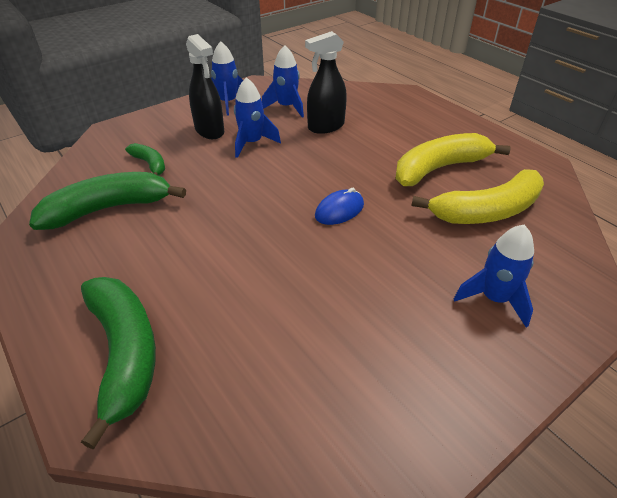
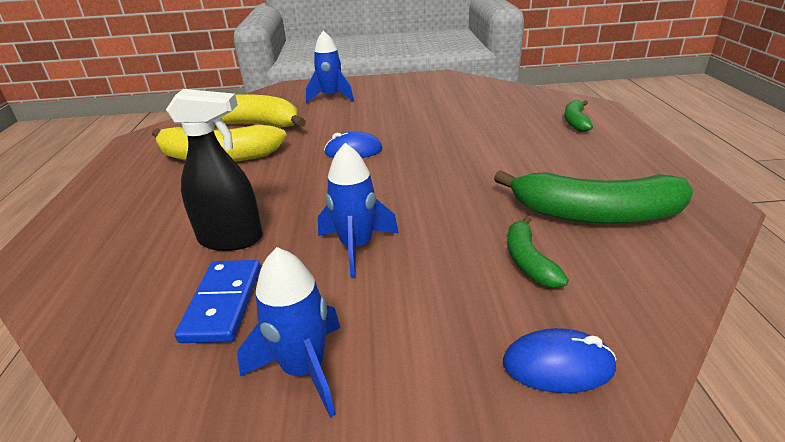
camera: 145 degrees left, 10 degrees down
(124, 353) = (575, 122): green banana -> green banana, size x0.52
(129, 130) = (558, 366): none -> blue mouse
(209, 131) = (399, 297): black spray bottle -> none
(286, 107) = (223, 303): blue rocket -> blue domino

